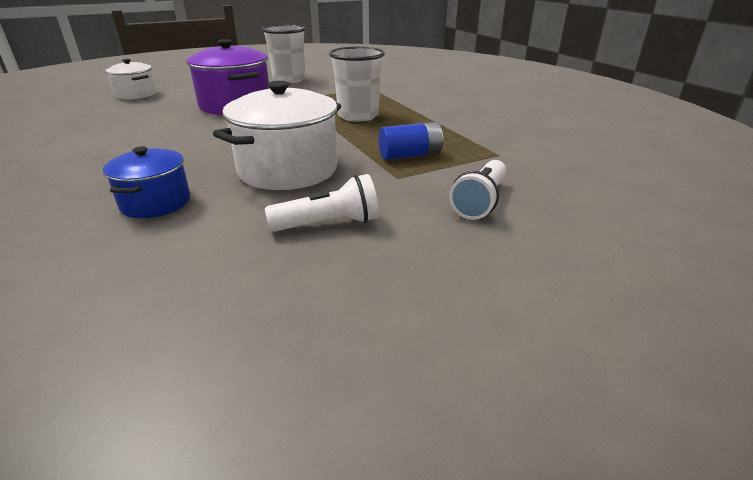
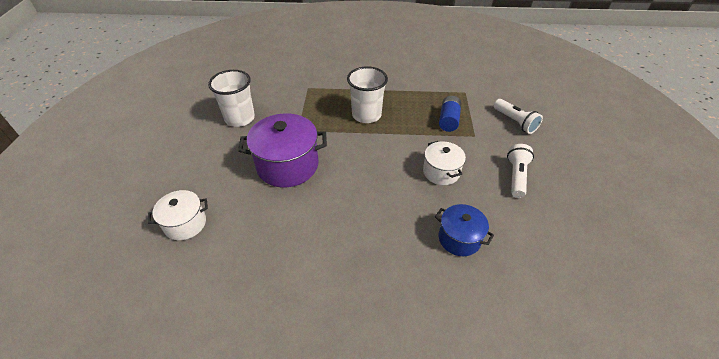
camera: 60 degrees left, 15 degrees up
(288, 170) = (441, 172): white pot -> white pot, size x0.59

